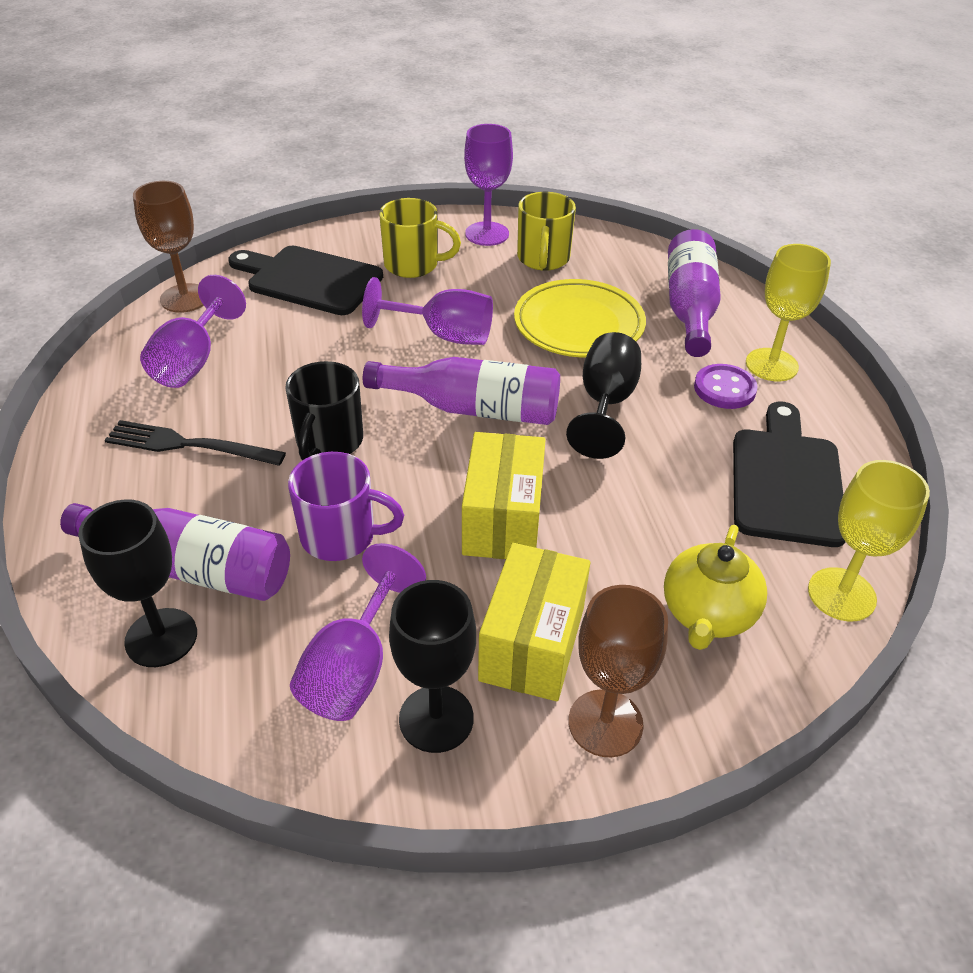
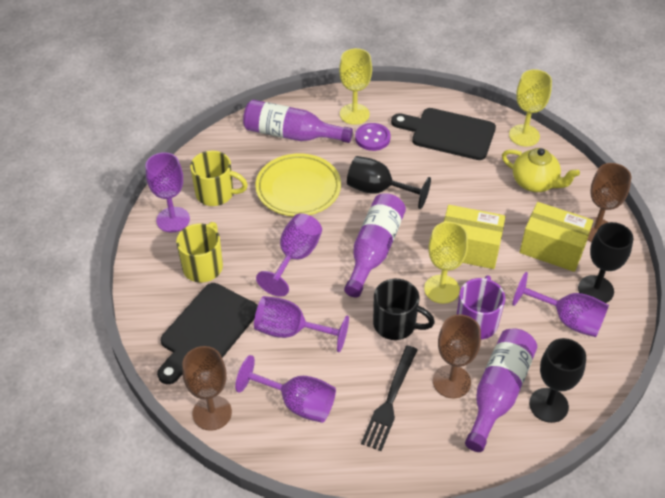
camera: 80 degrees left, 5 degrees up
(218, 509) = (451, 381): none -> brown goblet
(311, 344) = (290, 331): none -> purple goblet
(406, 489) = (441, 289): none -> yellow goblet

